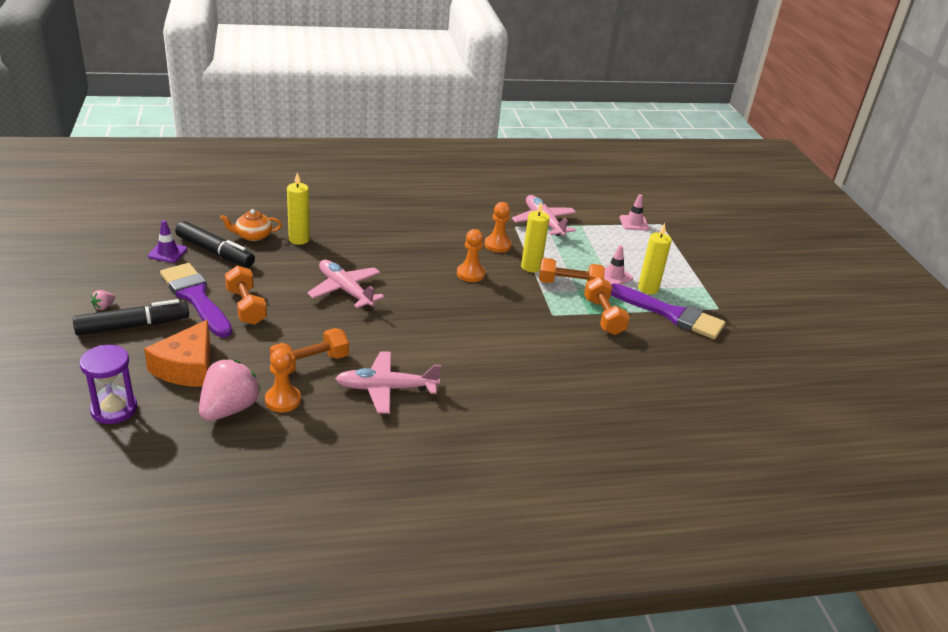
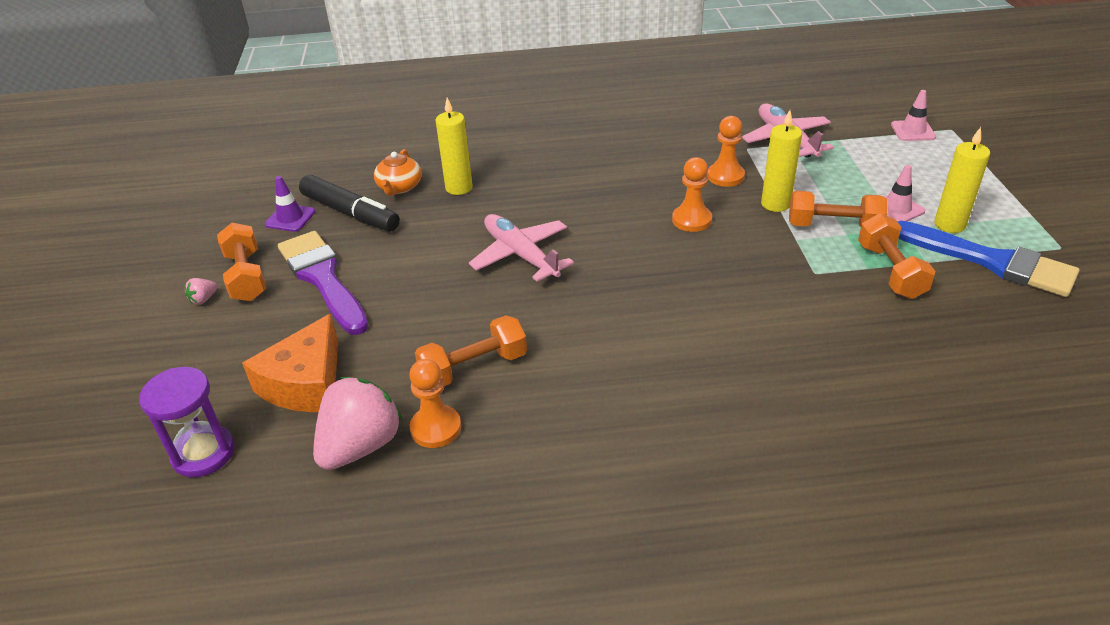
camera: 10 degrees right, 5 degrees up
(133, 326) = (239, 325): black marker -> none
(246, 306) = (388, 287): orange dumbbell -> orange dumbbell (246, 276)
(253, 236) = (399, 187): orange teapot -> orange teapot turned 75 degrees counterclockwise
(386, 388) = (583, 402): pink plane -> none
(670, 314) = (990, 261): purple brush -> blue brush

